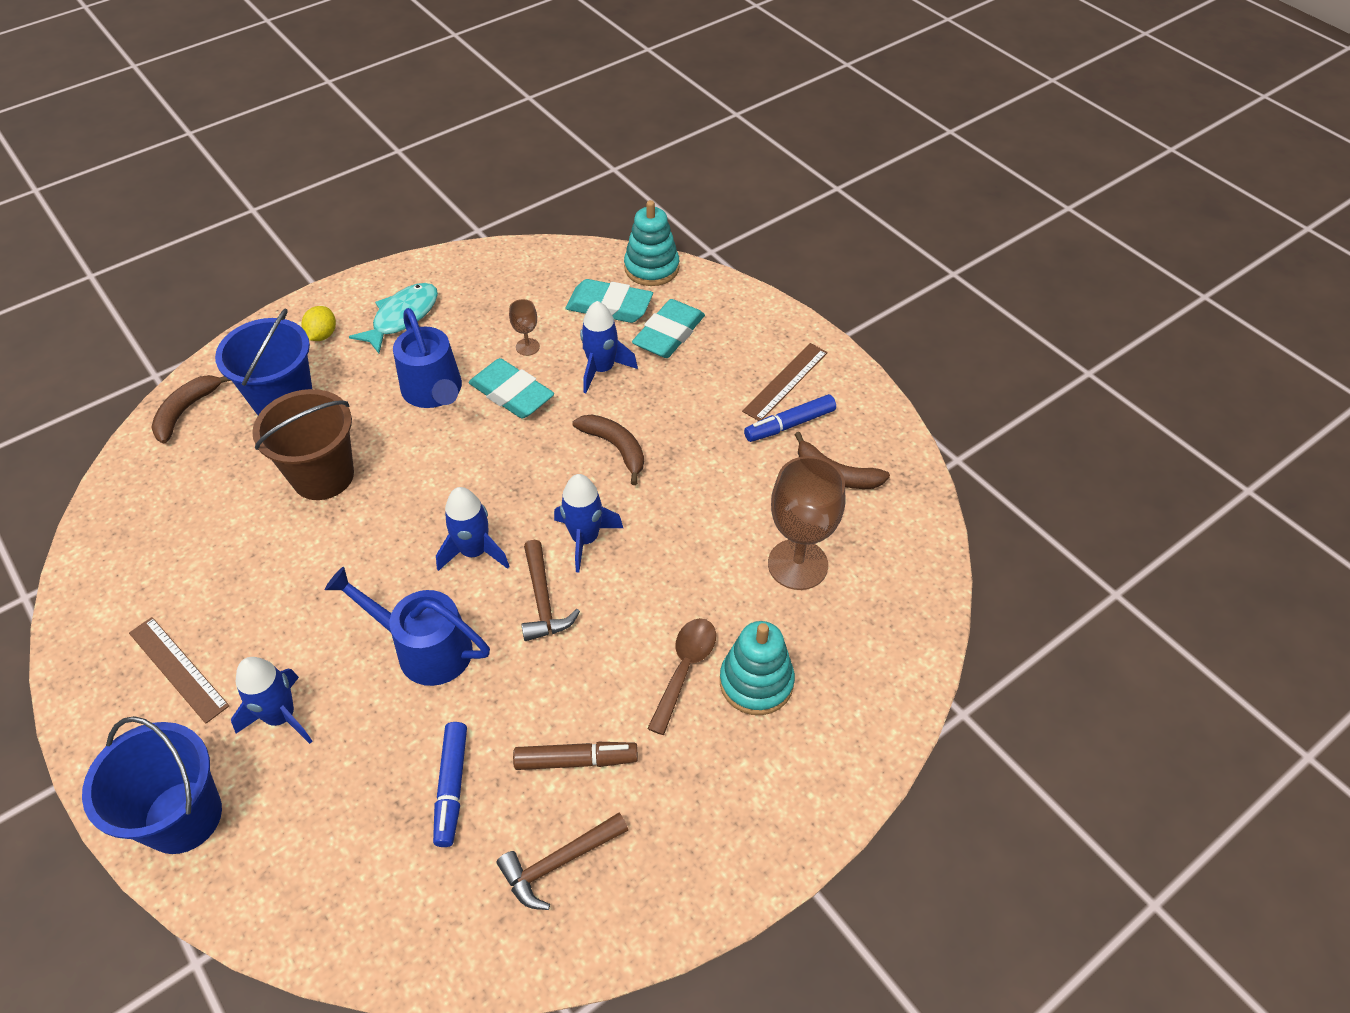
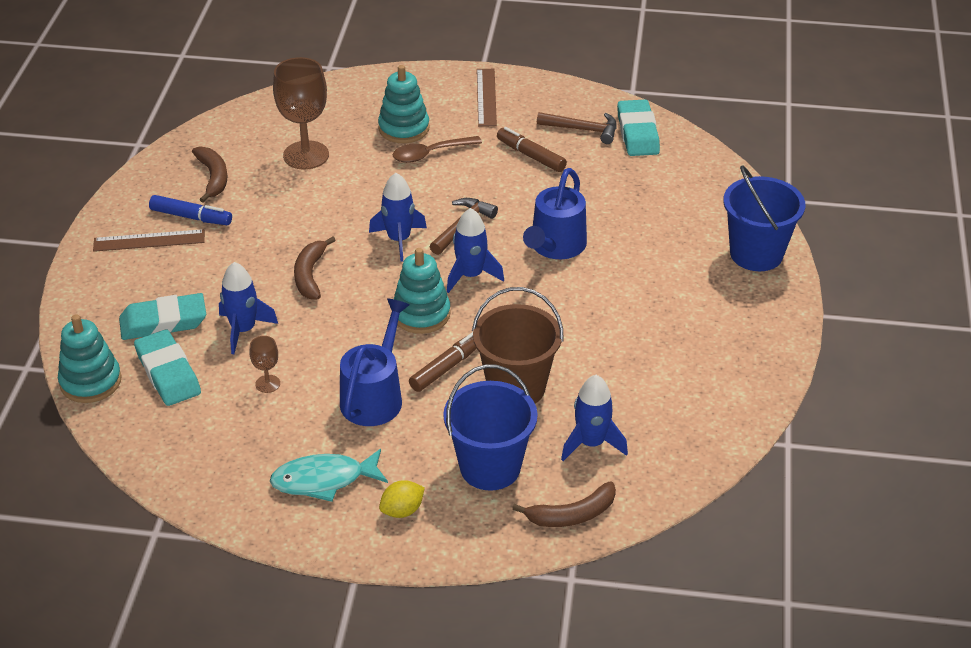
camera: 135 degrees left, 10 degrees down
(178, 668) = (709, 327): brown ruler -> brown ruler (486, 97)
(281, 716) = (667, 265): blue rocket -> blue rocket (591, 443)
(401, 453) = (447, 367): none -> brown marker
(424, 648) = (555, 247): blue watering can -> blue watering can turned 45 degrees clockwise
(451, 787) = (604, 183): blue marker -> none
(476, 482) = (421, 314): none -> turquoise stacking toy
(512, 394) = (325, 356): turquoise eraser -> turquoise eraser (637, 133)

